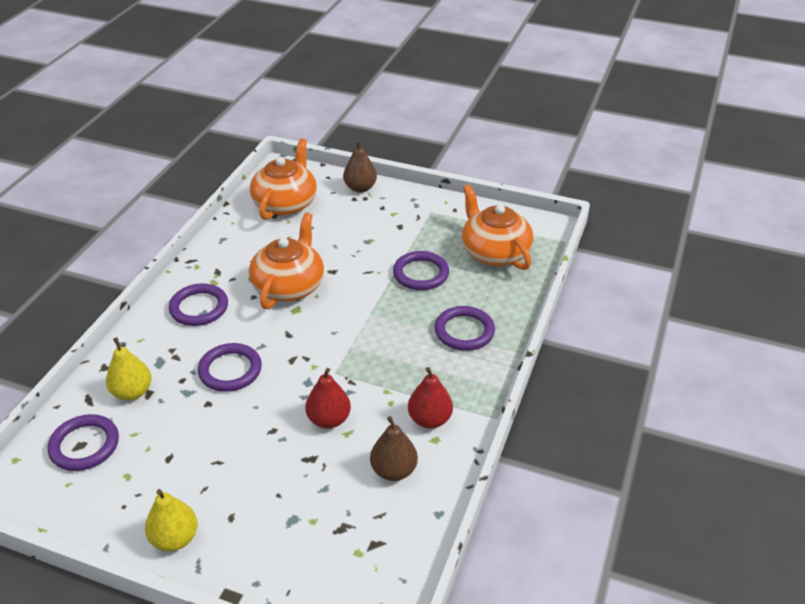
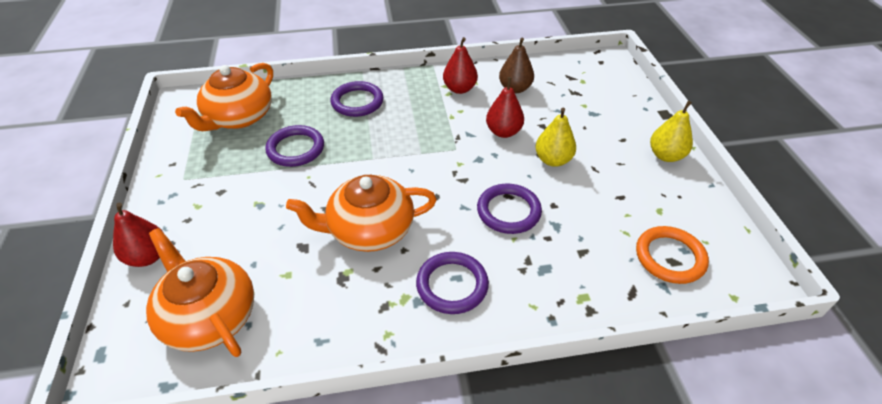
camera: 120 degrees left, 5 degrees up
(84, 445) = (670, 257): purple ring -> orange ring
(132, 392) = (593, 264): yellow pear -> yellow pear (553, 160)
(285, 203) = (209, 316): orange teapot -> orange teapot turned 60 degrees clockwise
(360, 188) = (148, 256): brown pear -> red pear

